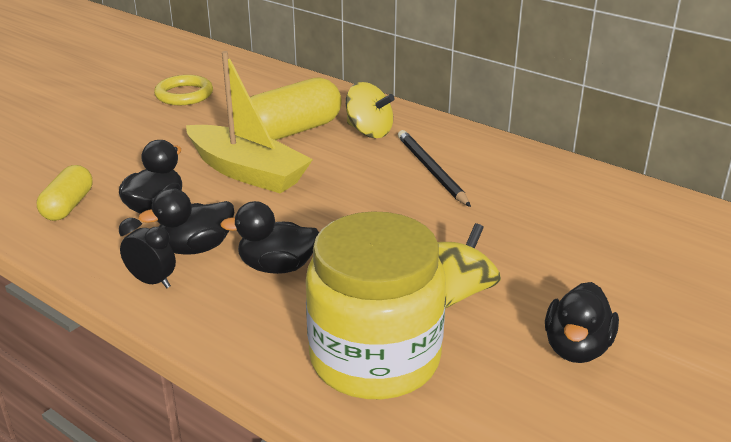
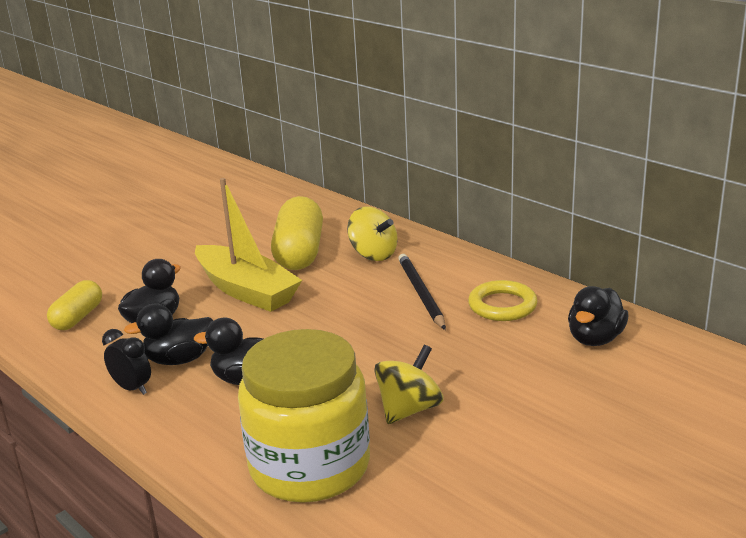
camera: 10 degrees right, 5 degrees down
(184, 94) = (210, 215): yellow ring -> yellow ring (502, 306)
(292, 131) = (299, 252): yellow capsule -> yellow capsule turned 60 degrees counterclockwise
(576, 348) = (502, 467): black duck -> black duck (595, 339)

